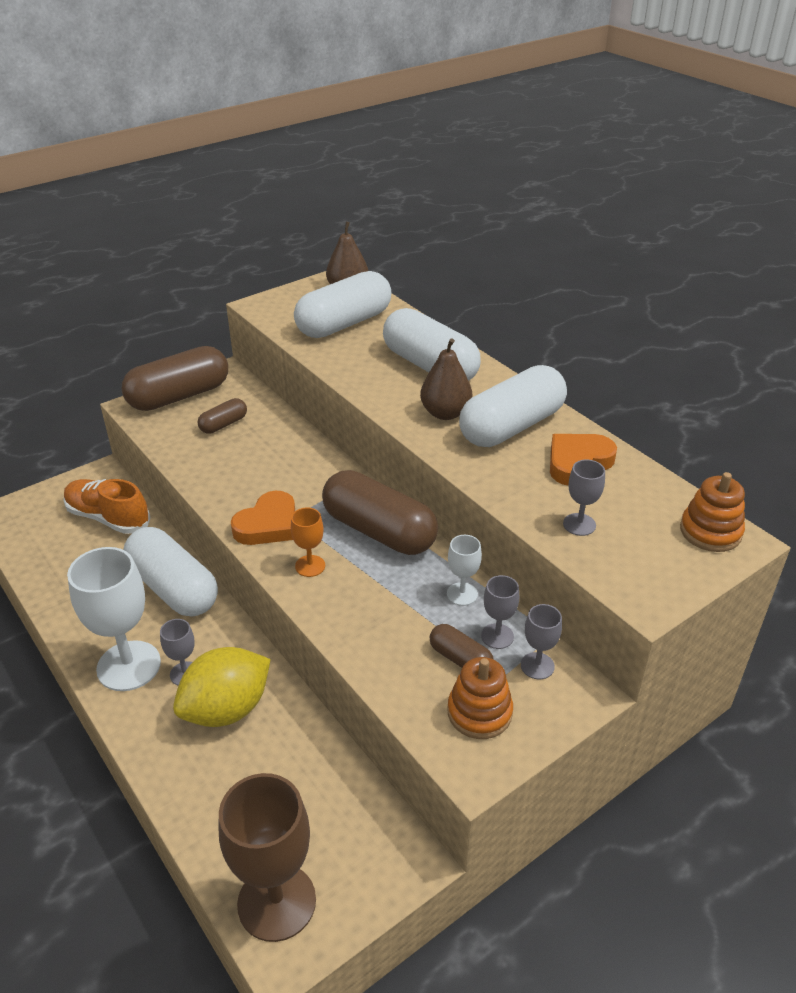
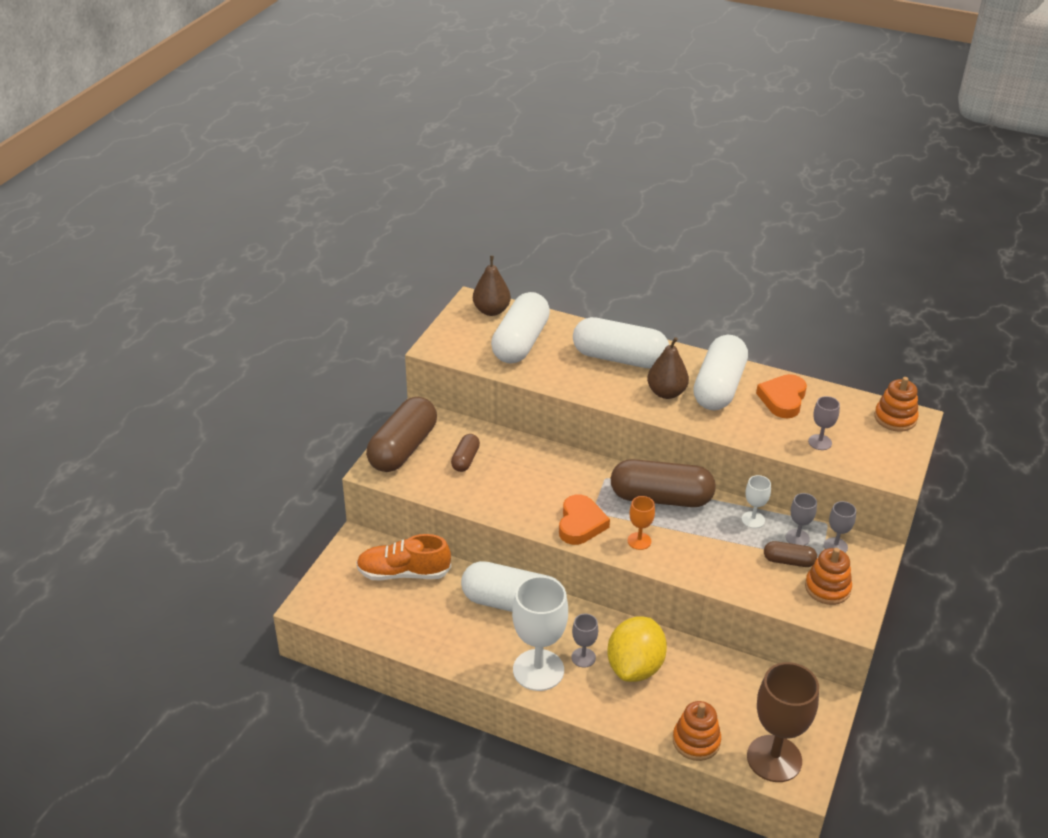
camera: 30 degrees left, 0 degrees up
(209, 829) = (696, 741): none -> orange stacking toy

